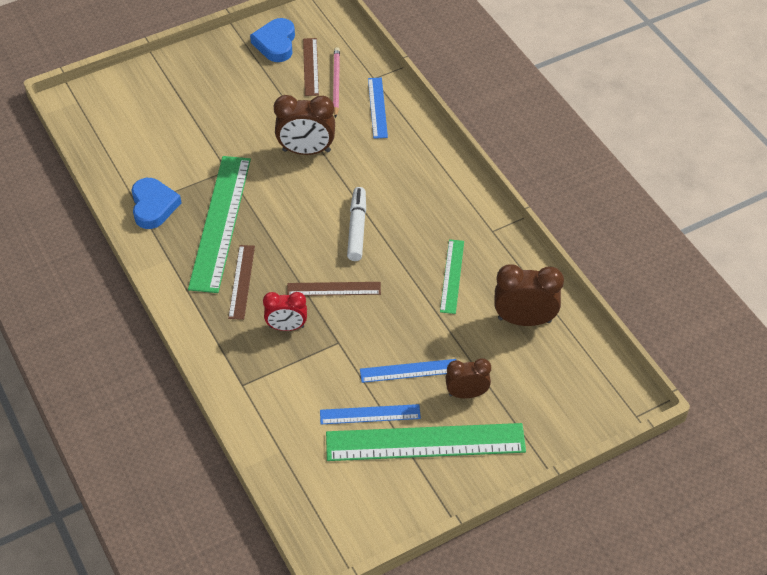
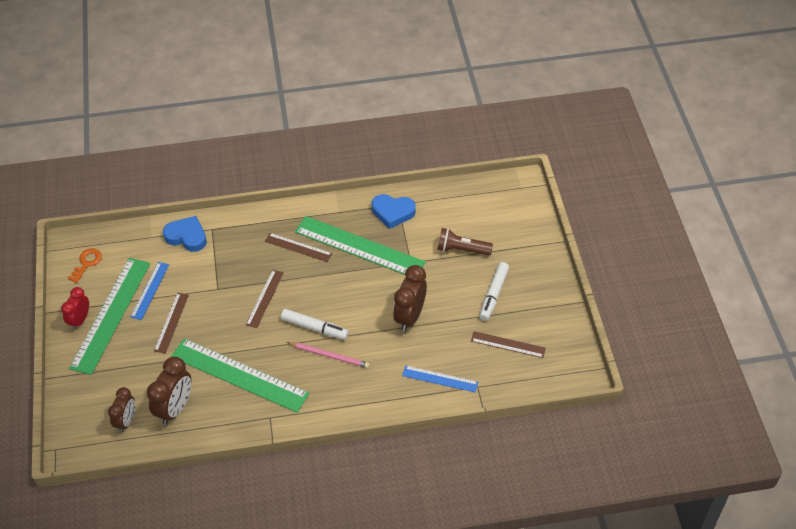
camera: 110 degrees right, 0 degrees up
(192, 131) = (461, 249): none -> brown flashlight
(248, 91) = (493, 294): none -> white marker
(276, 43) = (546, 327): blue heart -> blue heart (187, 236)
(286, 327) = (245, 263): red clock -> red clock (80, 320)
(336, 83) = (481, 357): pink pencil -> pink pencil (329, 356)
(354, 510) = (86, 263): none -> orange key
(409, 371) = (171, 322): blue ruler -> brown ruler
(452, 276) = (239, 375): green ruler -> green ruler, size x1.95
(466, 394) = (134, 350): brown clock -> brown clock (126, 421)

